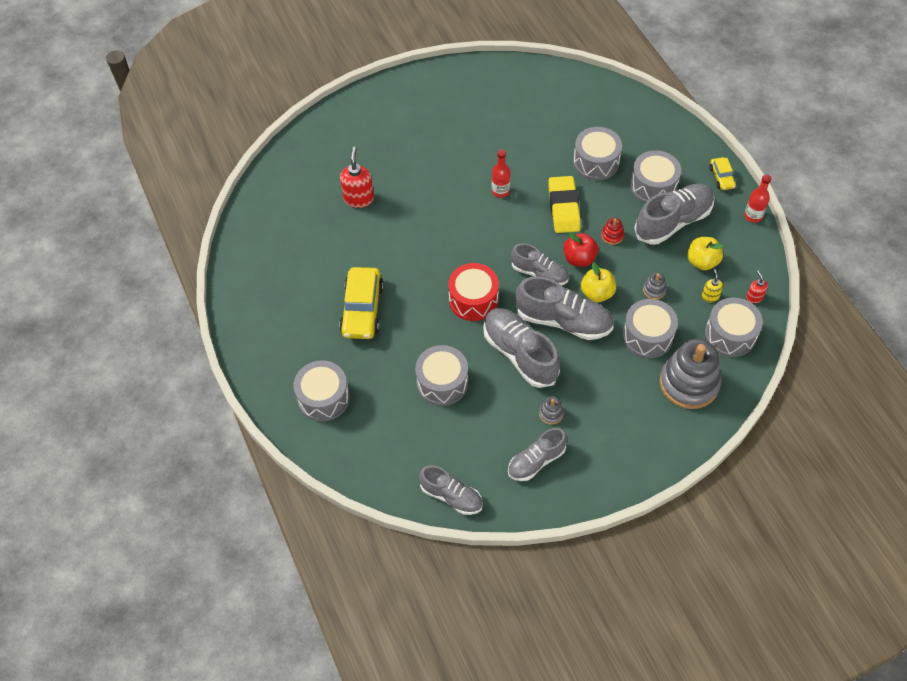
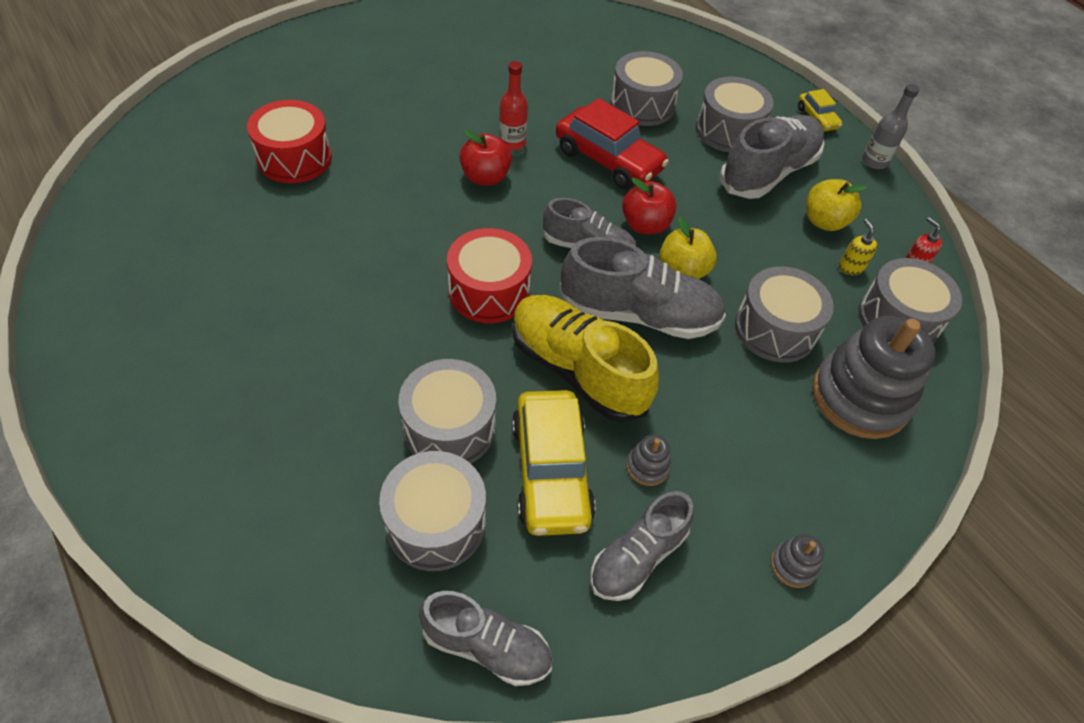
camera: 15 degrees left, 5 degrees down
(323, 398) = (228, 472): grey drum -> grey drum (435, 523)
(359, 198) = (294, 158): red soap dispenser -> red drum
(362, 309) = (301, 316): yellow car -> yellow car (550, 471)
(480, 218) = (485, 177): none -> red apple
(520, 354) = (577, 370): grey shoe -> yellow shoe
(563, 207) = (608, 160): yellow eraser -> red car
(612, 235) = (686, 193): red stacking toy -> none
(654, 290) = (766, 263): grey stacking toy -> grey stacking toy (793, 565)
(753, 216) = (874, 162): red bottle -> grey bottle

